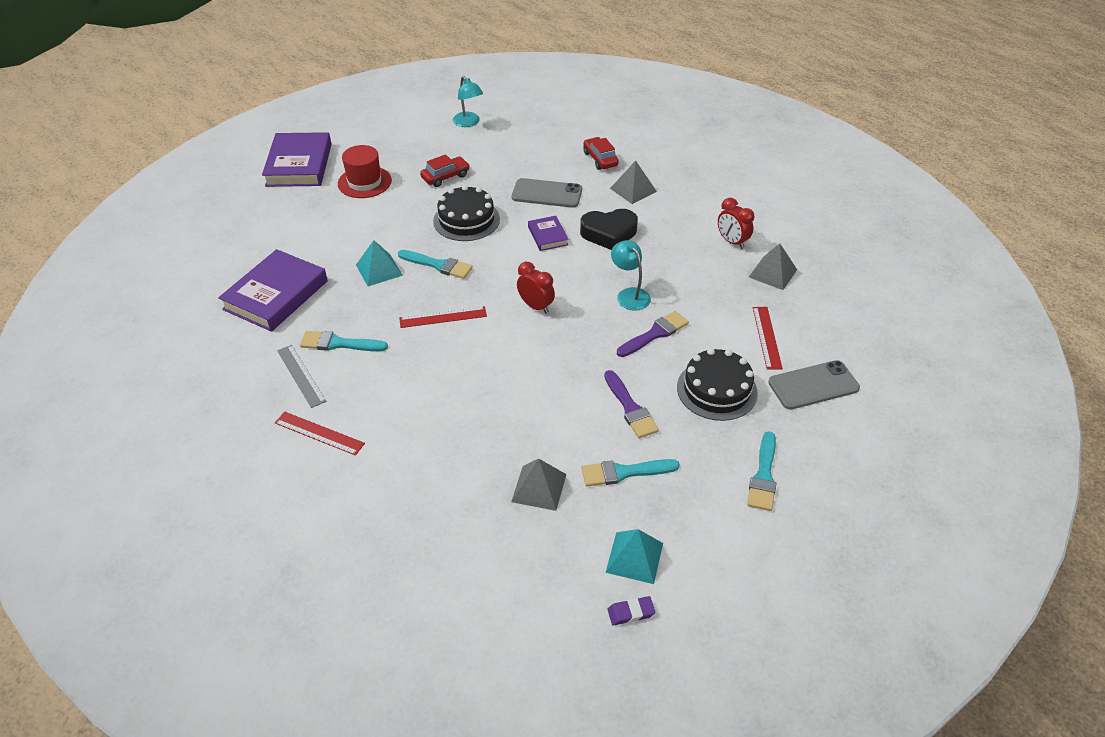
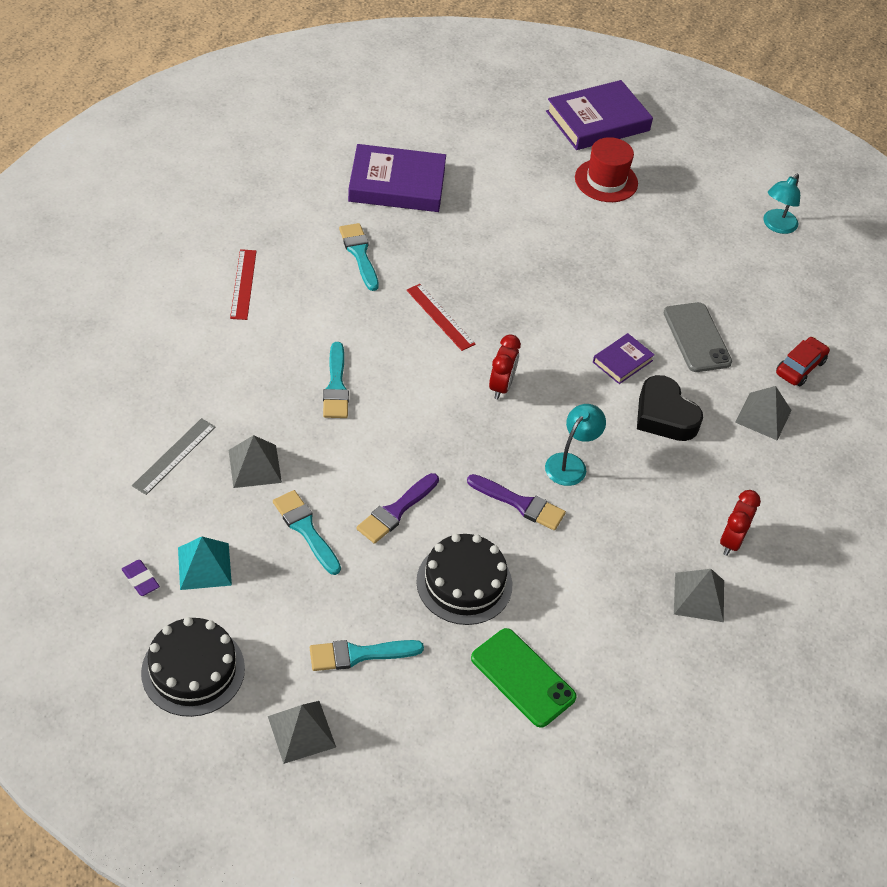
camera: 60 degrees right, 5 degrees up
(301, 375) = (305, 244): grey ruler -> grey ruler (174, 456)
(379, 270) = (478, 243): turquoise pyramid -> none
(438, 265) = (514, 286): turquoise brush -> turquoise brush (336, 386)
(445, 177) = (662, 241): red car -> none
(466, 220) = (601, 283): black cake -> black cake (193, 670)
(766, 337) = (577, 614): red ruler -> none
(813, 385) = (522, 678): grey phone -> green phone
(827, 537) = (301, 731): none -> grey pyramid

